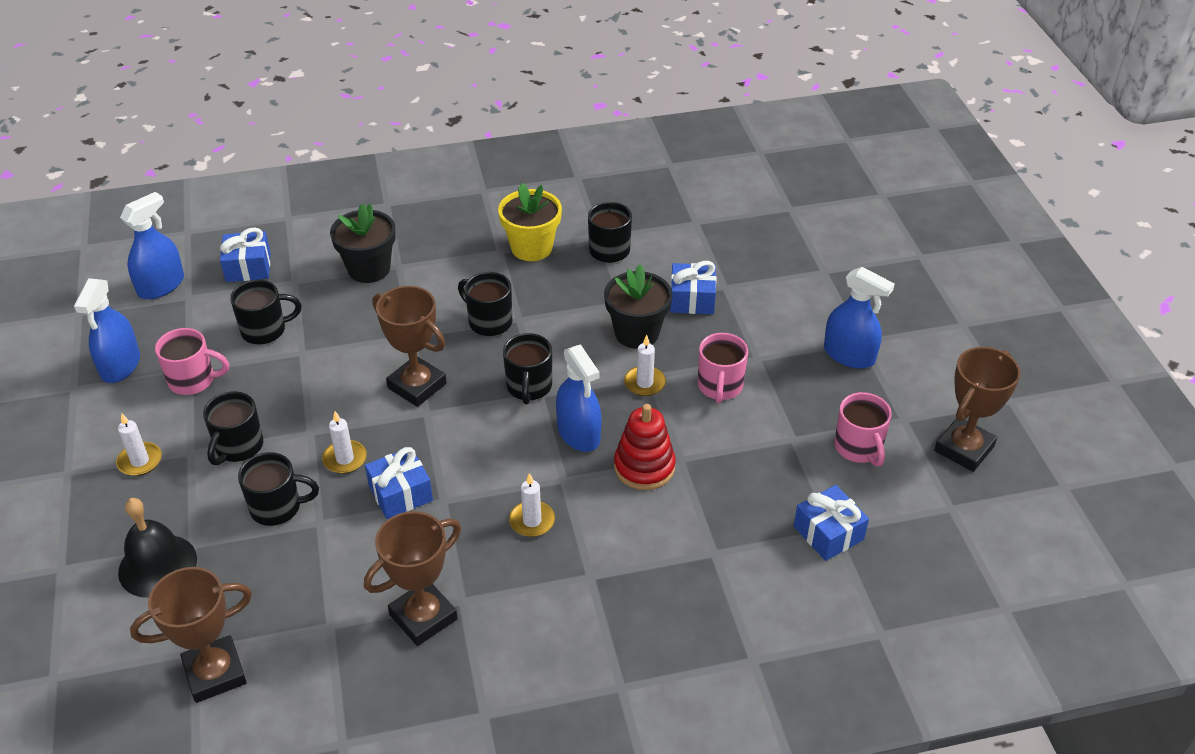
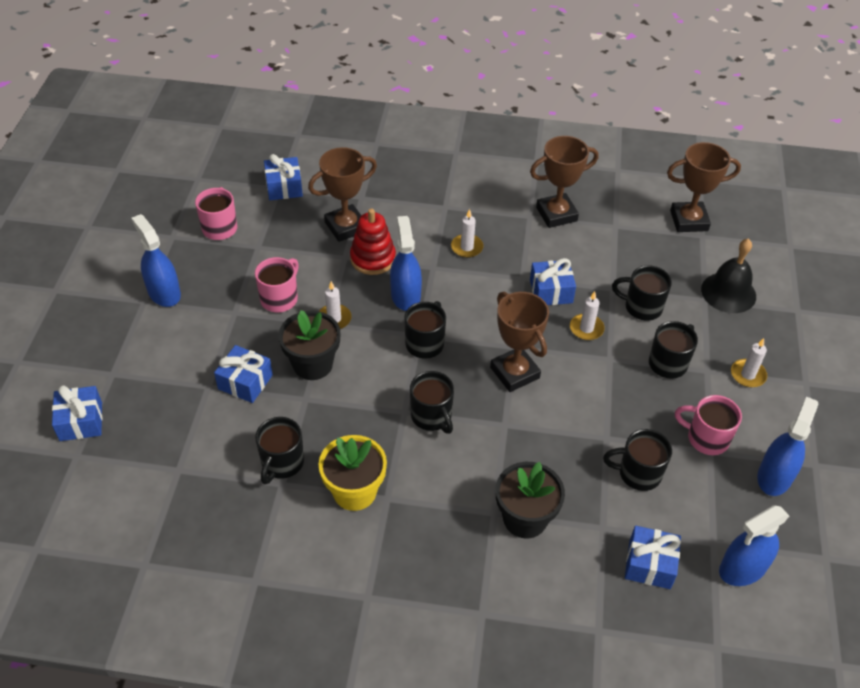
camera: 160 degrees left, 5 degrees up
(812, 230) = (81, 421): none -> blue gift
(964, 449) = (153, 207): brown trophy -> brown trophy (346, 226)

